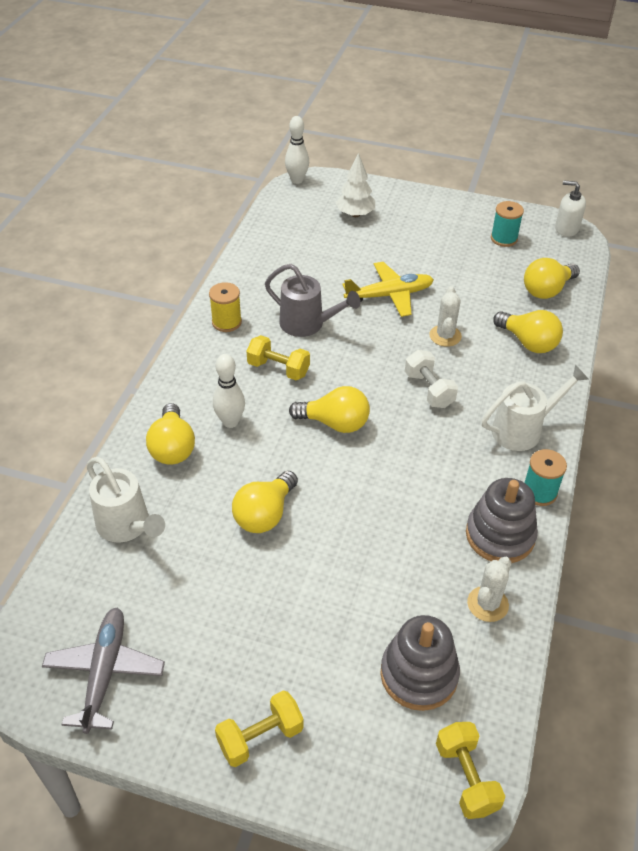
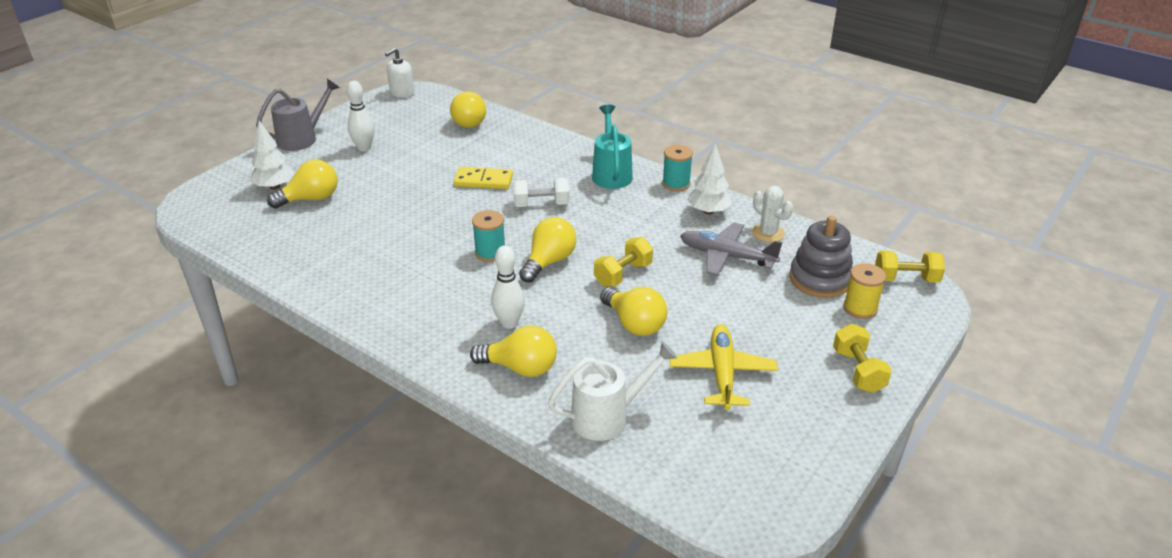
camera: 70 degrees left, 10 degrees down
(104, 673) = (775, 457): grey plane -> grey plane (727, 256)
(226, 322) = (365, 299): yellow spool -> yellow spool (860, 308)
(278, 369) = (458, 279): yellow dumbbell -> yellow dumbbell (623, 274)
(297, 180) = (180, 208): white bowling pin -> white bowling pin (364, 148)
(308, 324) = (411, 249): grey watering can -> grey watering can (302, 138)
(389, 295) = (409, 196): yellow plane -> yellow plane (722, 373)
(445, 336) = (483, 181): white cactus -> yellow domino
(500, 535) = (708, 211): grey stacking toy -> white tree
(504, 238) = (387, 122): turquoise spool -> turquoise spool (490, 253)
(523, 429) = (611, 173): white watering can -> turquoise watering can
(528, 342) = (520, 146): yellow light bulb -> yellow light bulb (311, 199)

